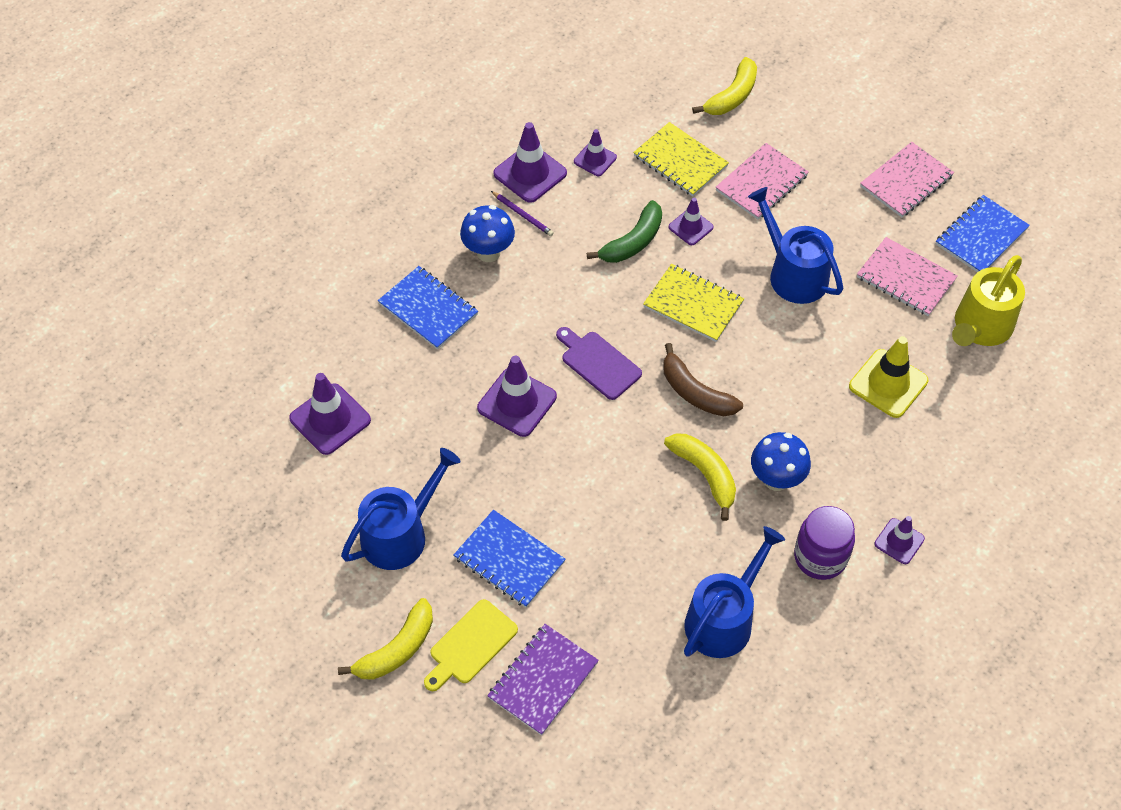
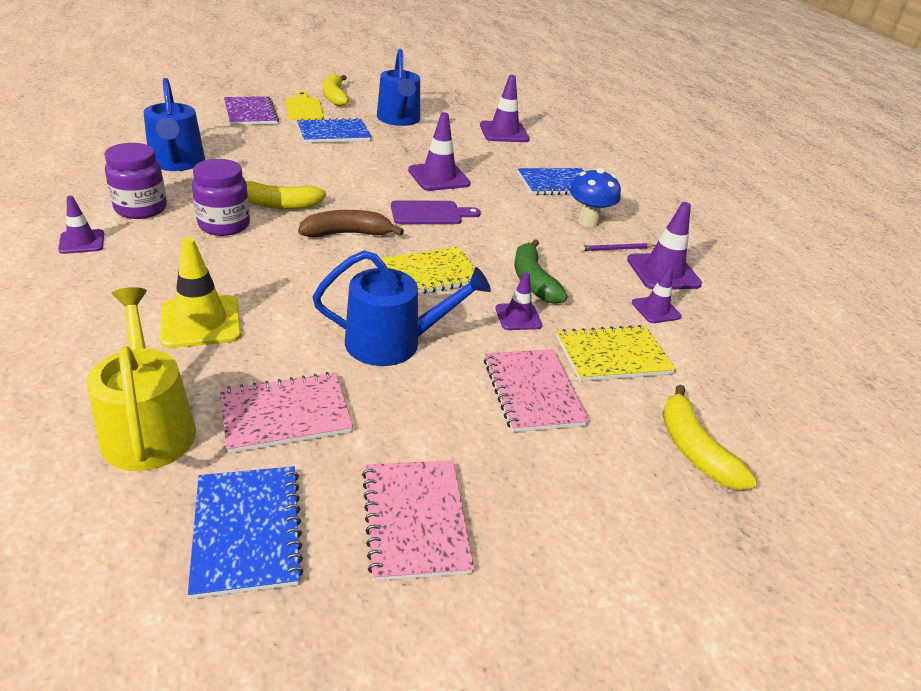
camera: 120 degrees right, 20 degrees down
(776, 479) = (224, 225): blue mushroom -> purple jar

